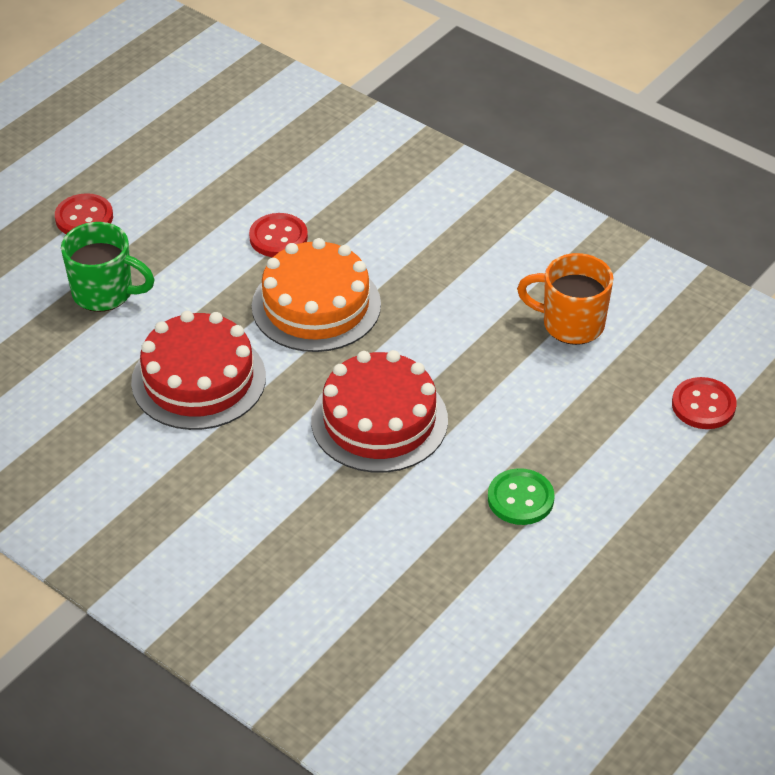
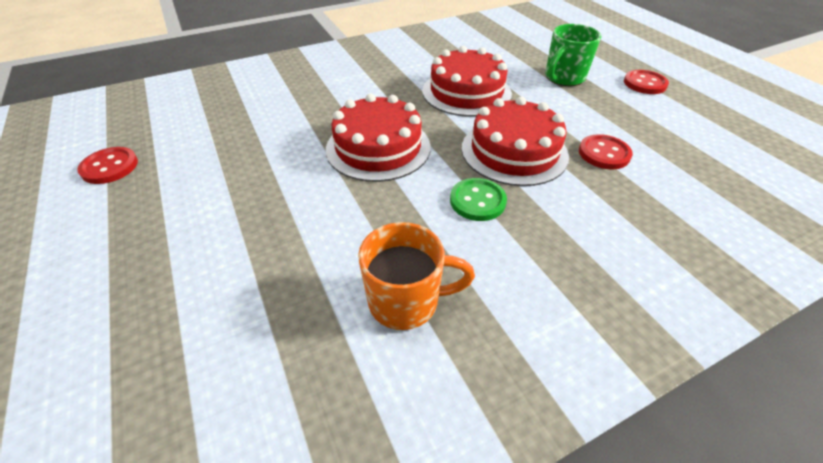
camera: 115 degrees right, 0 degrees up
(316, 305) = (514, 151): orange cake -> red cake
(520, 499) = (248, 188): green button -> green button (477, 201)
(571, 324) = (406, 301): orange mug -> orange mug turned 45 degrees clockwise
(703, 405) = (214, 367): red button -> red button (110, 167)

